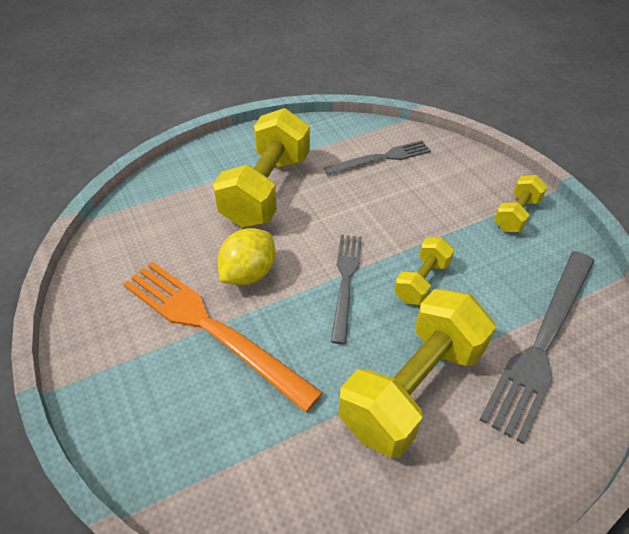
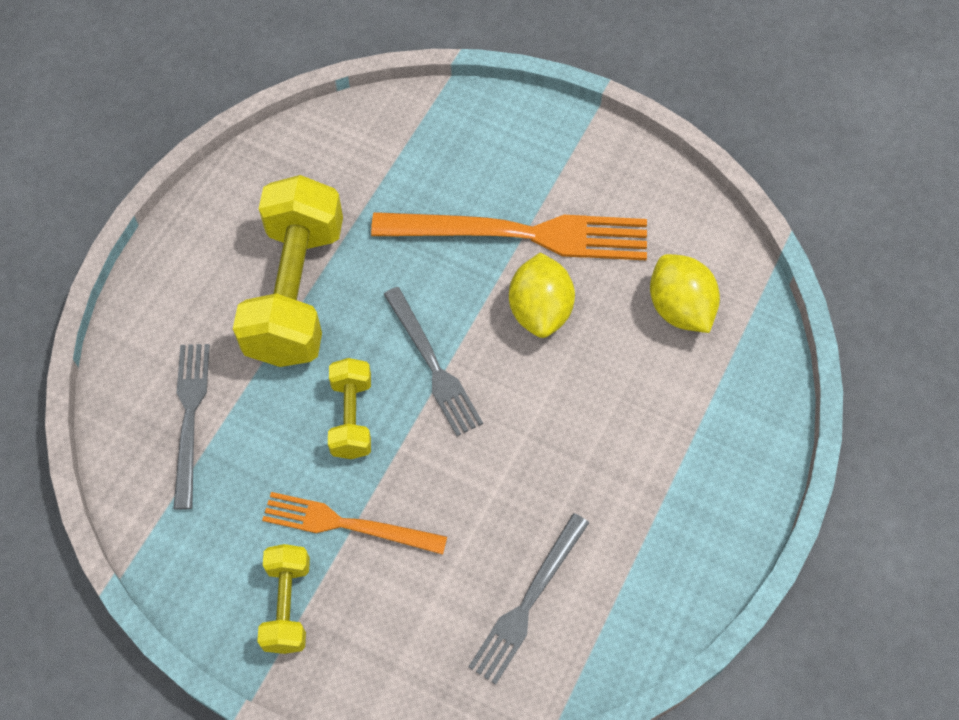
camera: 145 degrees right, 15 degrees up
(167, 228) = (679, 308): none -> yellow lemon
(266, 190) = (627, 437): yellow dumbbell -> none
(459, 231) = (347, 524): none -> orange fork
(542, 343) = (190, 417): grey fork -> grey fork, size x0.60

